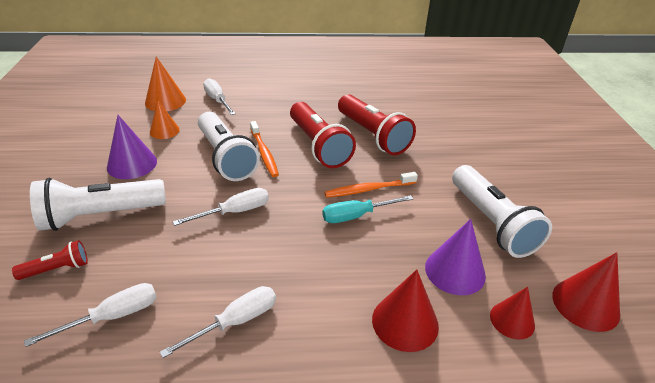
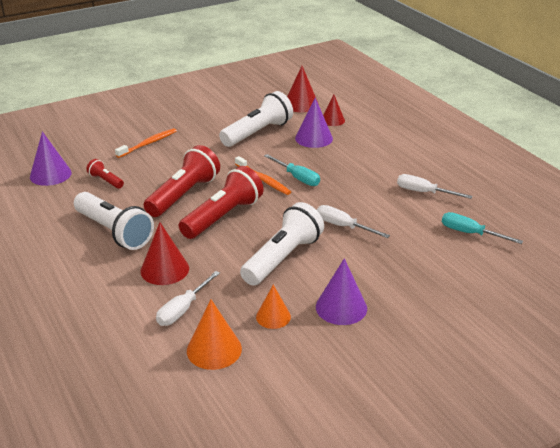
camera: 115 degrees left, 5 degrees down
(57, 269) = (471, 275): red flashlight -> red flashlight (105, 181)
(100, 215) = (412, 287): white flashlight -> white flashlight (114, 232)
(113, 316) = (470, 233): white screwdriver -> turquoise screwdriver
(264, 153) = (258, 240): orange toothbrush -> orange toothbrush (148, 143)
(405, 322) = (366, 146): red cone -> red cone (164, 269)
(450, 85) = (50, 174): none -> purple cone

